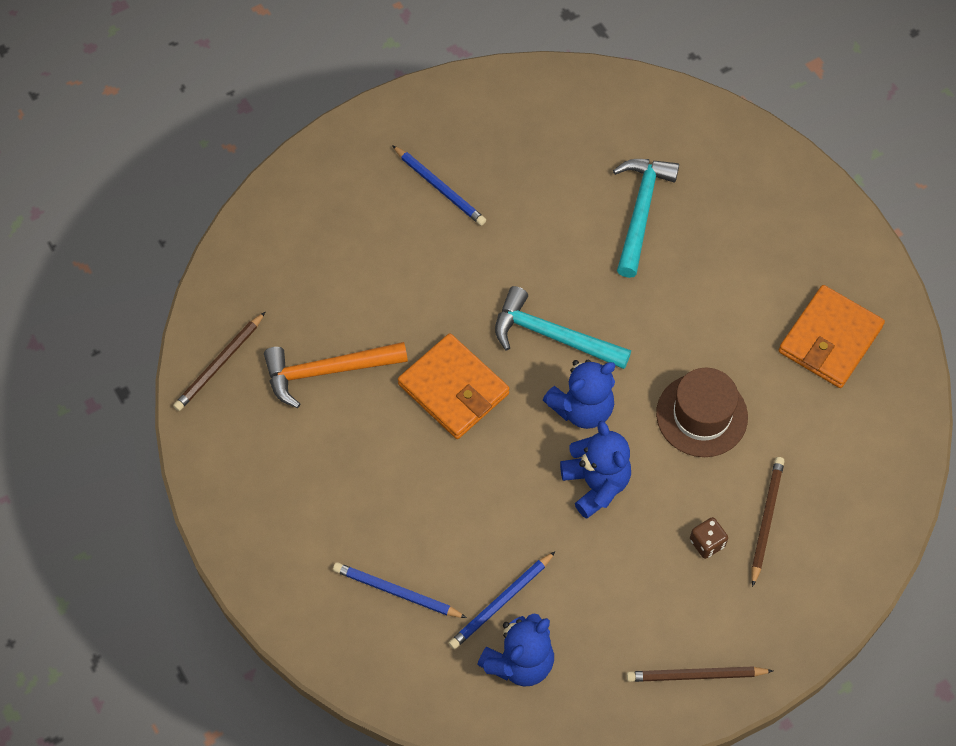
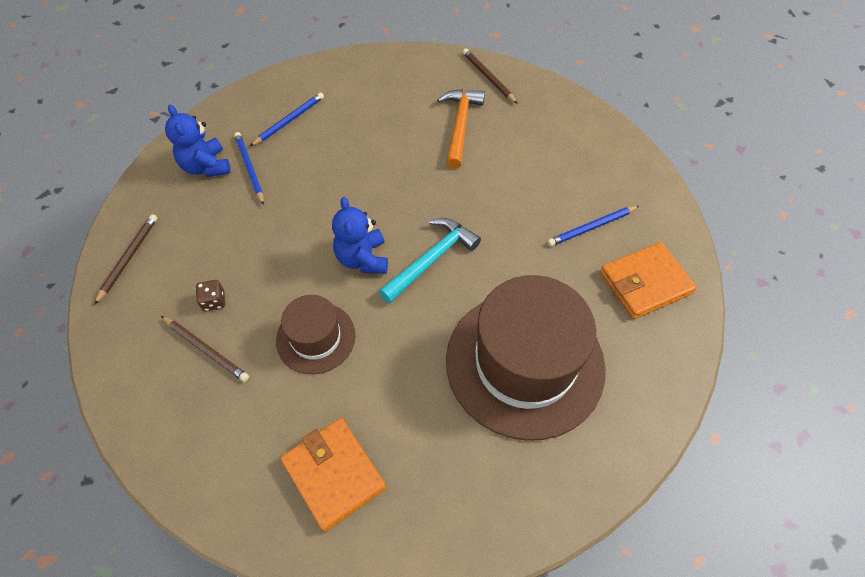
camera: 110 degrees right, 5 degrees down
(453, 389) = (415, 187): orange wallet -> orange wallet (645, 283)
(596, 484) = (299, 247): blue teddy bear -> none
(640, 211) = (524, 363): turquoise hammer -> brown hat

